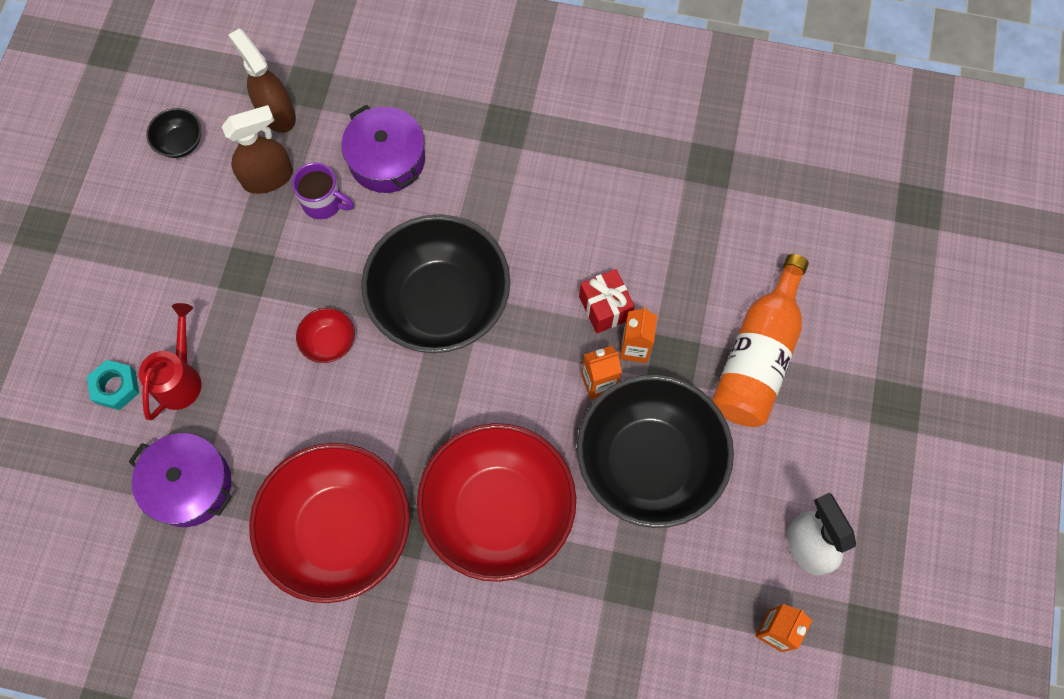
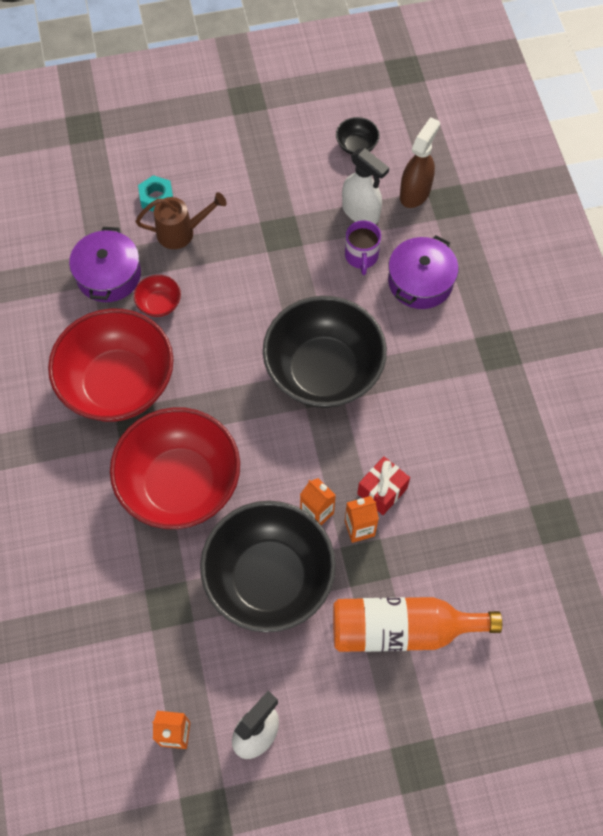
camera: 65 degrees right, 5 degrees down
(180, 378) = (181, 232): red watering can -> brown watering can
(268, 178) = (361, 212): brown spray bottle -> white spray bottle
(329, 342) = (254, 311): red bowl -> red bowl (159, 304)

